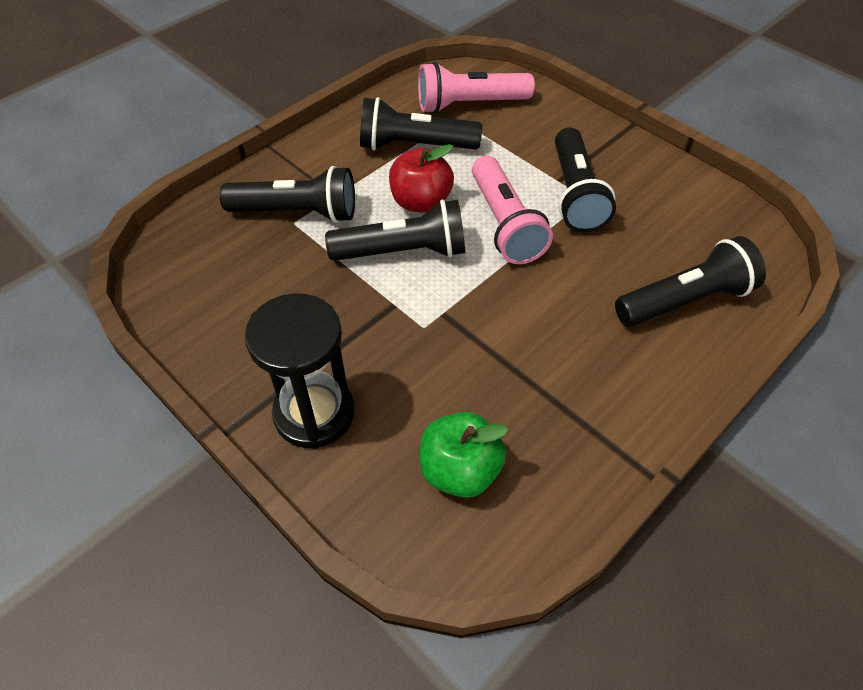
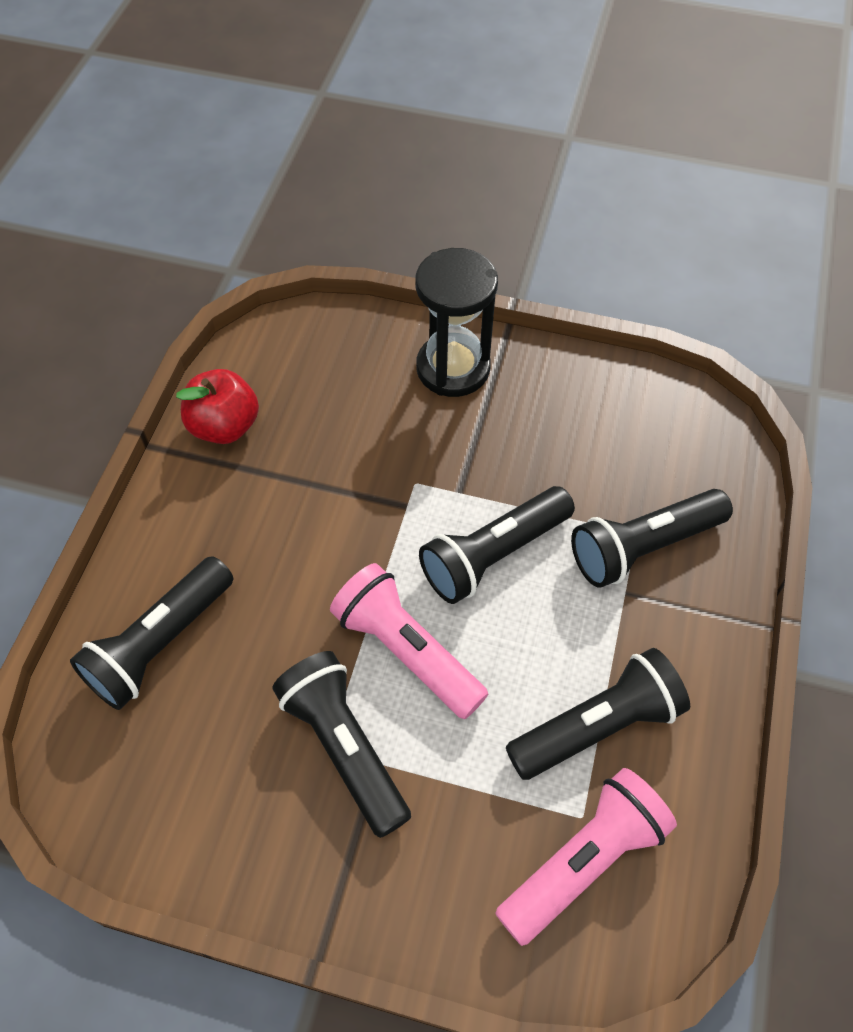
camera: 150 degrees right, 5 degrees up
(421, 202) = (523, 633): red apple -> red apple (224, 426)
(460, 470) = (309, 381): green apple -> none

